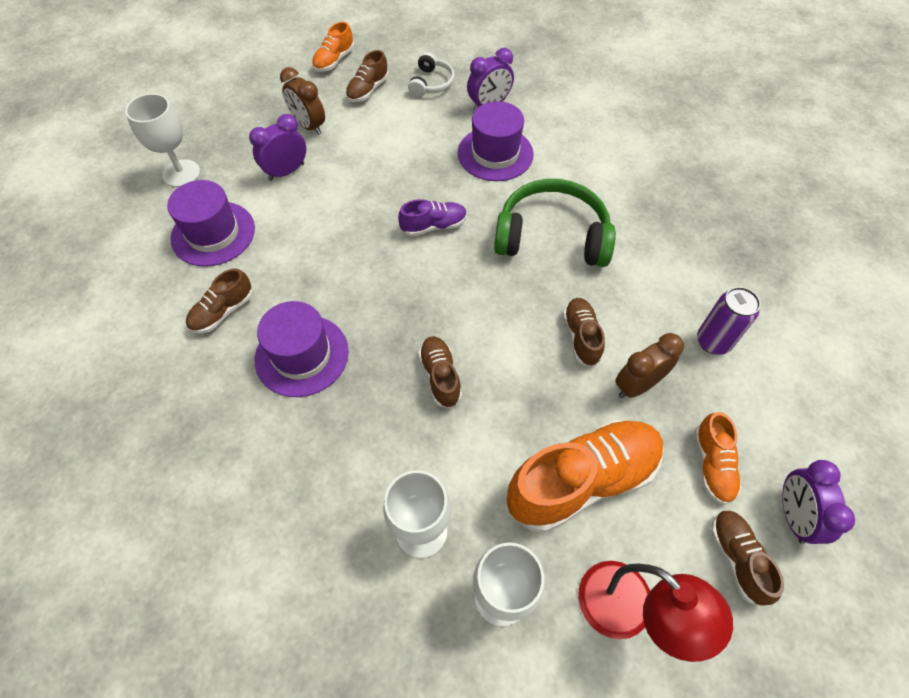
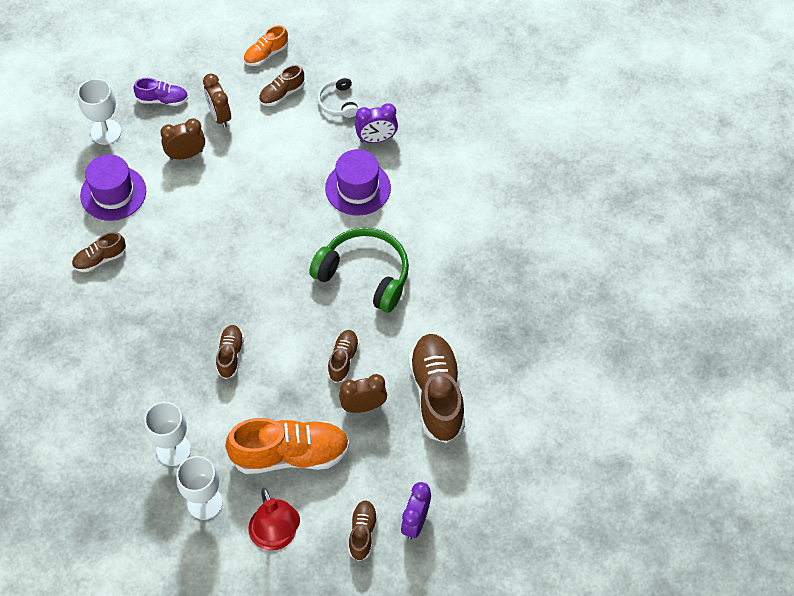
camera: 20 degrees right, 0 degrees up
(286, 171) = (186, 154): purple clock -> brown clock
(302, 355) = (142, 309): purple hat -> none
(431, 83) = (338, 102): white headphones -> white headphones turned 135 degrees clockwise
(434, 226) = (279, 238): purple shoe -> purple shoe (163, 100)
(712, 465) = (382, 474): orange shoe -> none
(713, 342) = (437, 394): purple can -> brown shoe

